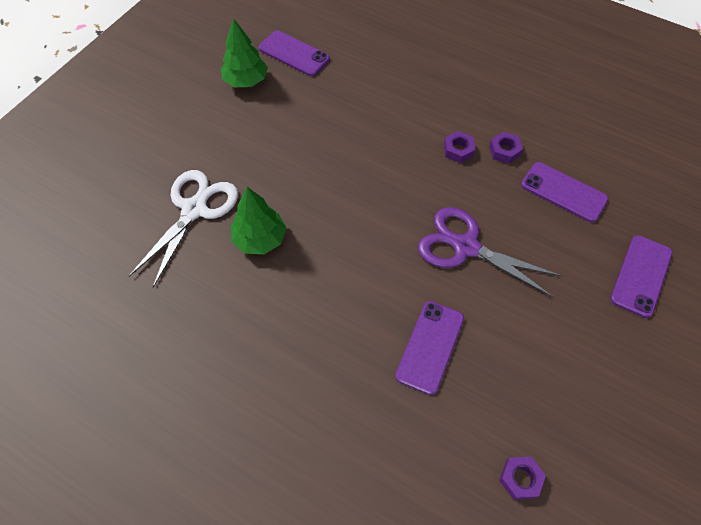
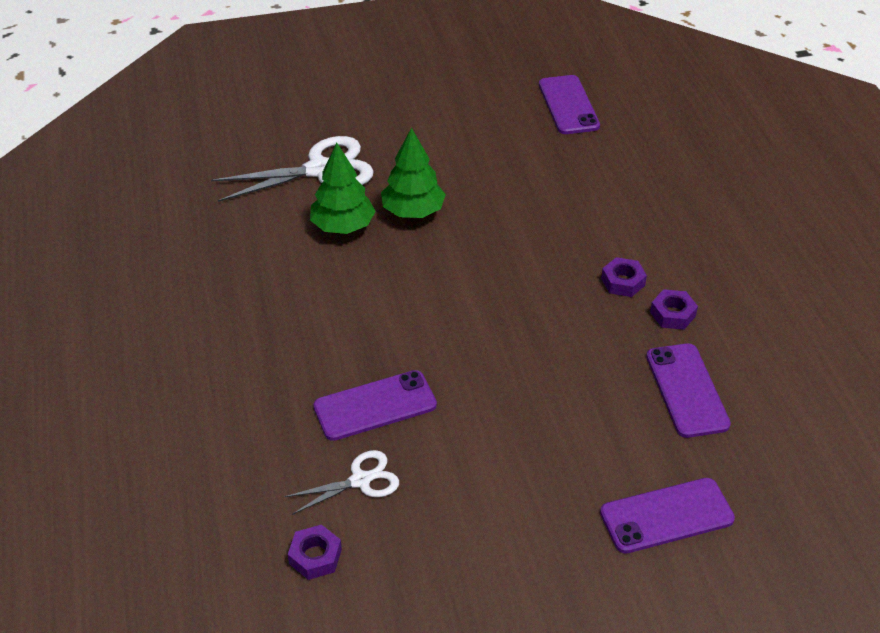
camera: 45 degrees right, 15 degrees down
(246, 81) = (493, 101): green tree -> green tree (413, 211)
(465, 247) = (516, 360): purple scissors -> none
(482, 403) = (360, 480): none -> white scissors

